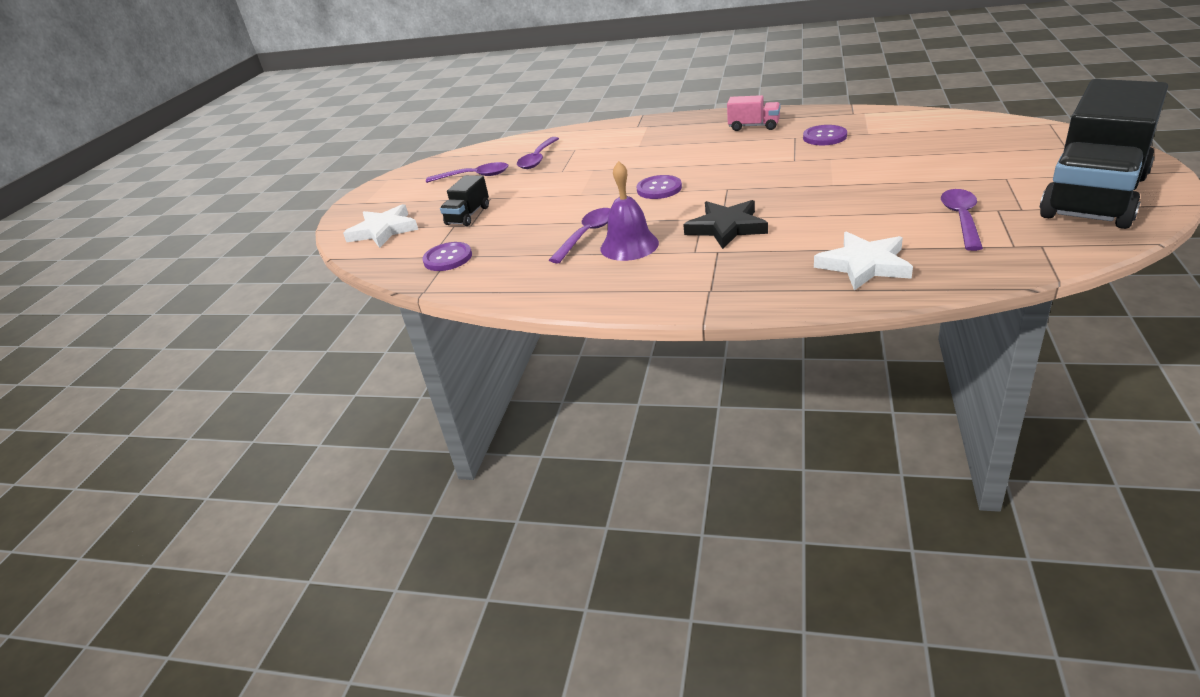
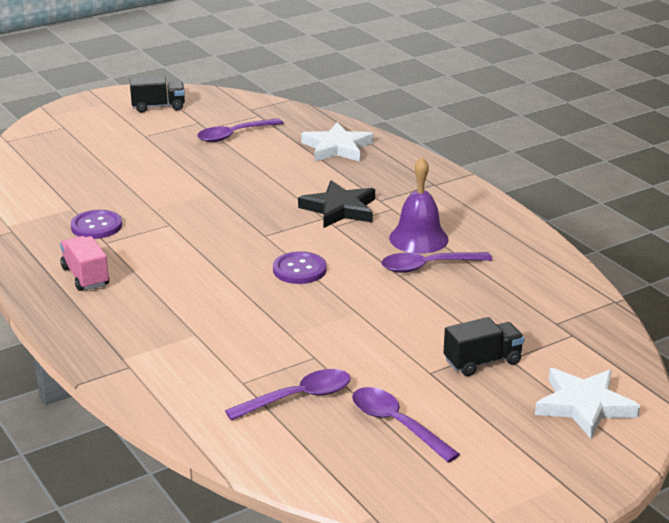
camera: 140 degrees left, 5 degrees down
(448, 258) = (560, 321): purple button -> none
(1094, 196) = (158, 107): black truck -> black truck, size x0.42

